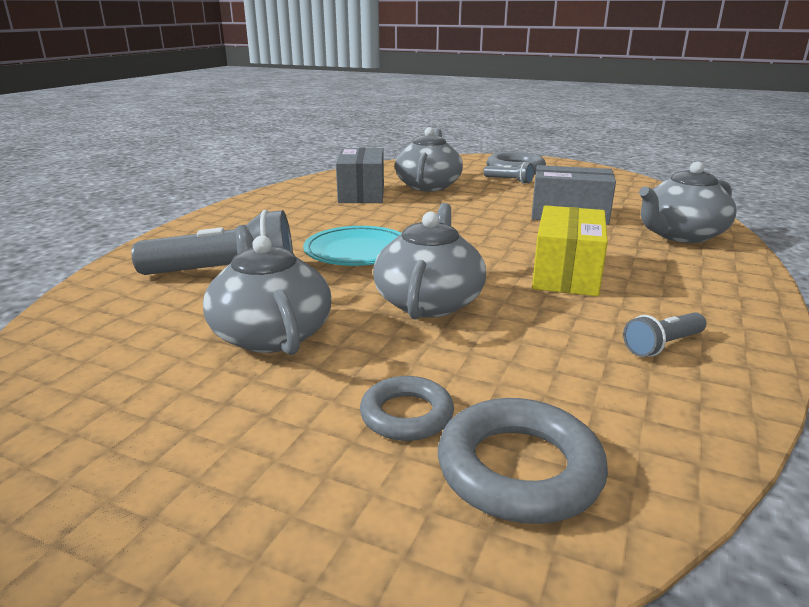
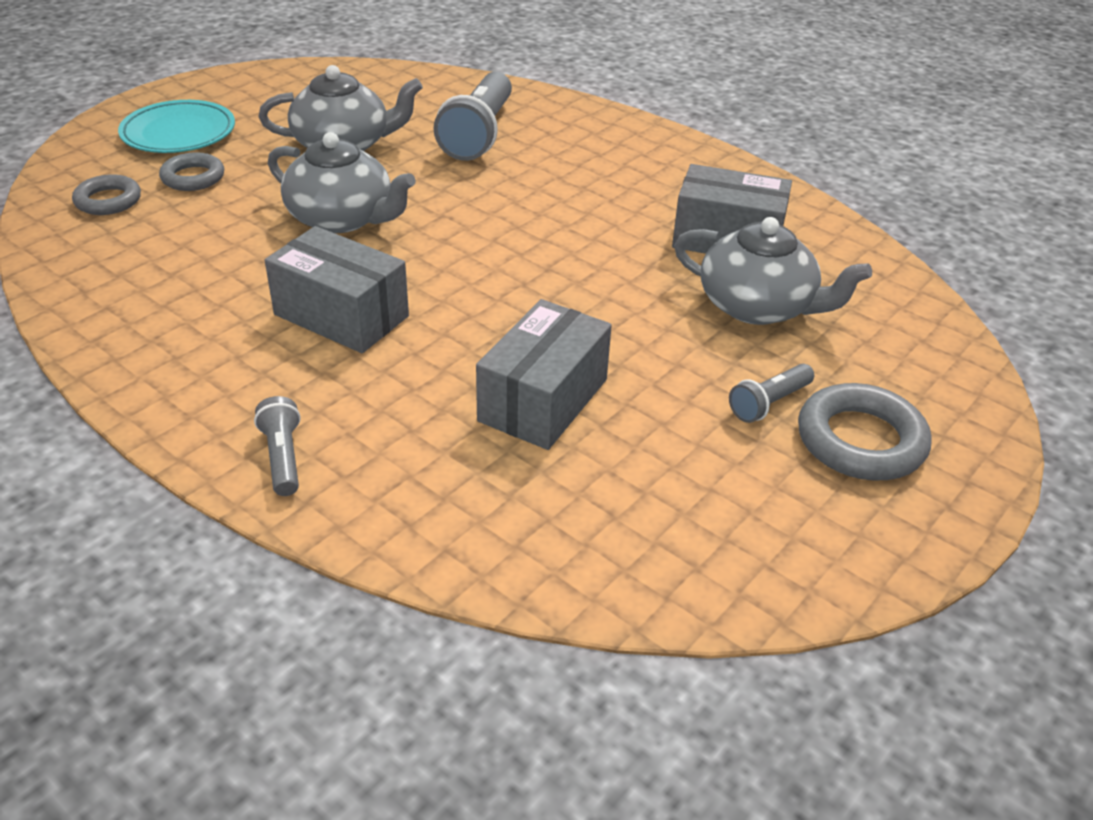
camera: 105 degrees right, 15 degrees up
(357, 252) = (492, 203): turquoise plate -> turquoise plate (179, 133)
(519, 469) = (108, 201): grey ring -> grey ring, size x0.64
(566, 273) = (341, 315): yellow box -> grey box
(662, 345) = (161, 311): grey flashlight -> grey flashlight (283, 457)
(680, 235) = (392, 476): grey teapot -> none

